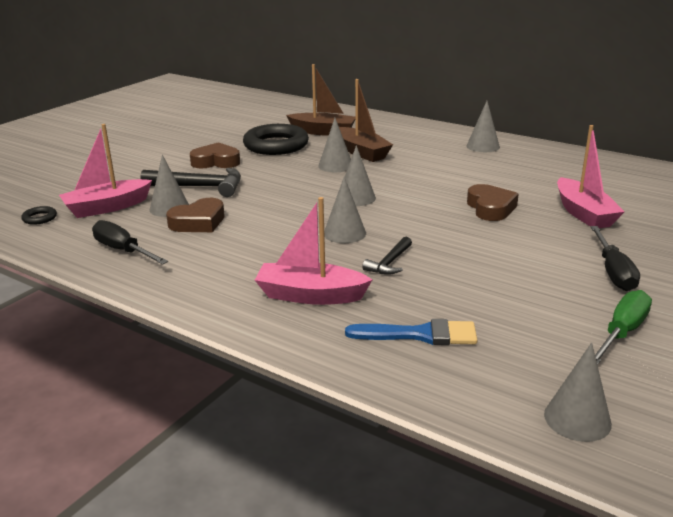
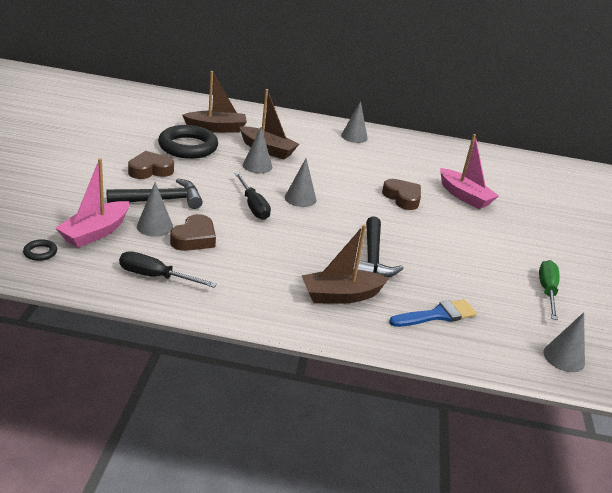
camera: 30 degrees left, 5 degrees up
(310, 295) = (341, 295): pink boat -> brown boat
(344, 233) = (319, 234): grey cone -> none
(389, 263) = (372, 257): black hammer -> black hammer, size x1.77
(613, 272) = (513, 244): black screwdriver -> black screwdriver (253, 206)

